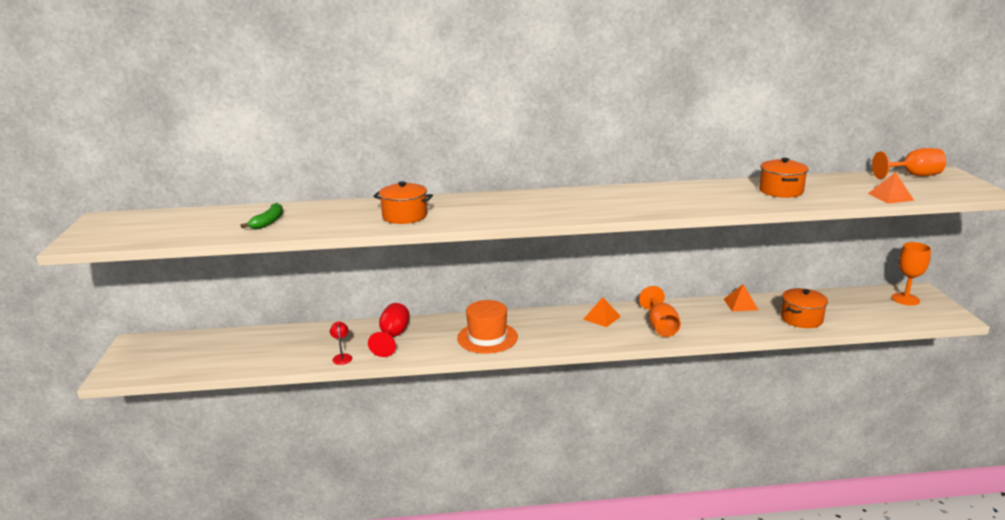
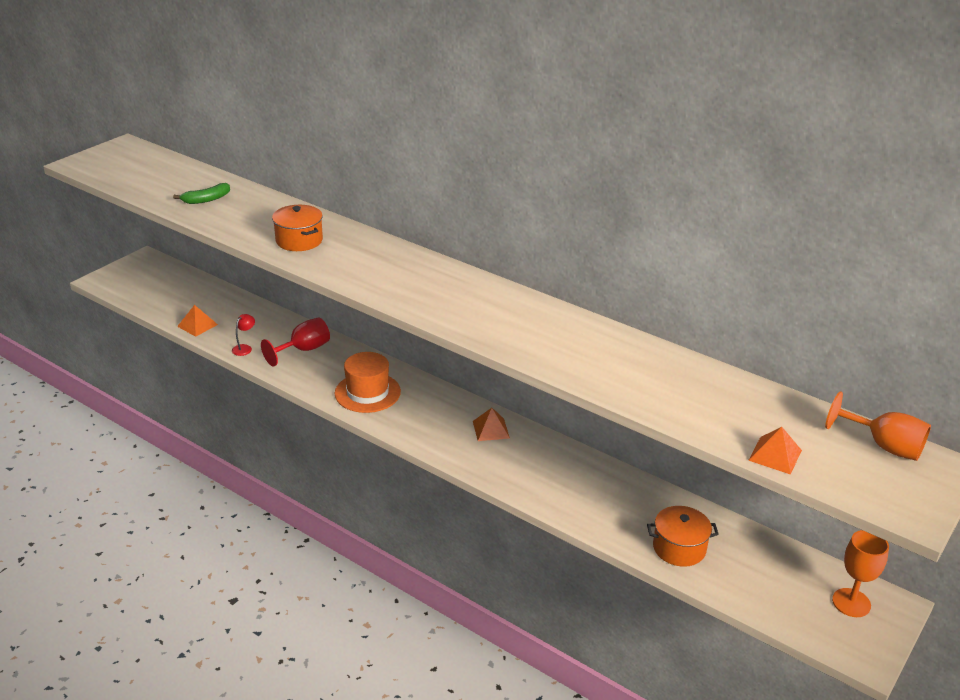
camera: 40 degrees right, 10 degrees up
(660, 326) = (526, 470): orange goblet -> none
(740, 304) = (648, 495): orange pyramid -> orange pyramid (197, 325)
(781, 191) = (673, 383): orange pot -> none

